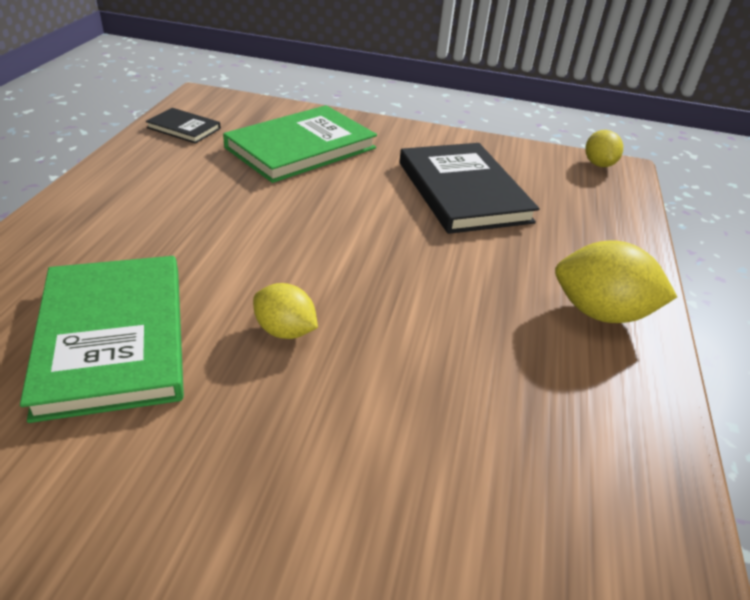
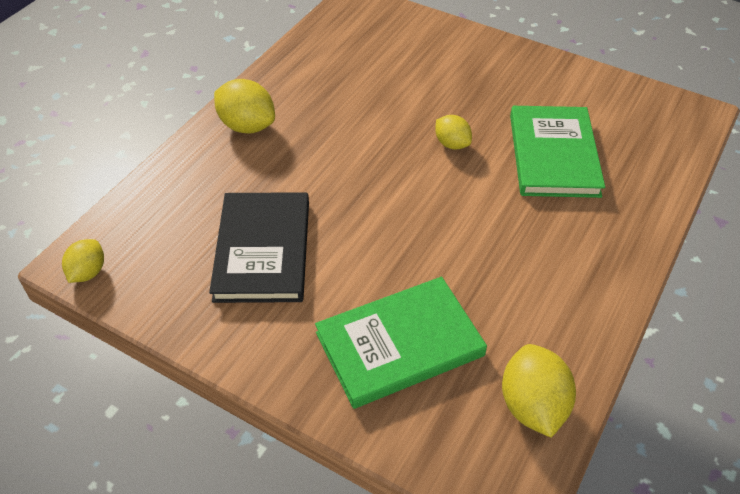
camera: 160 degrees left, 10 degrees up
(184, 128) = (532, 406): black book -> yellow lemon

